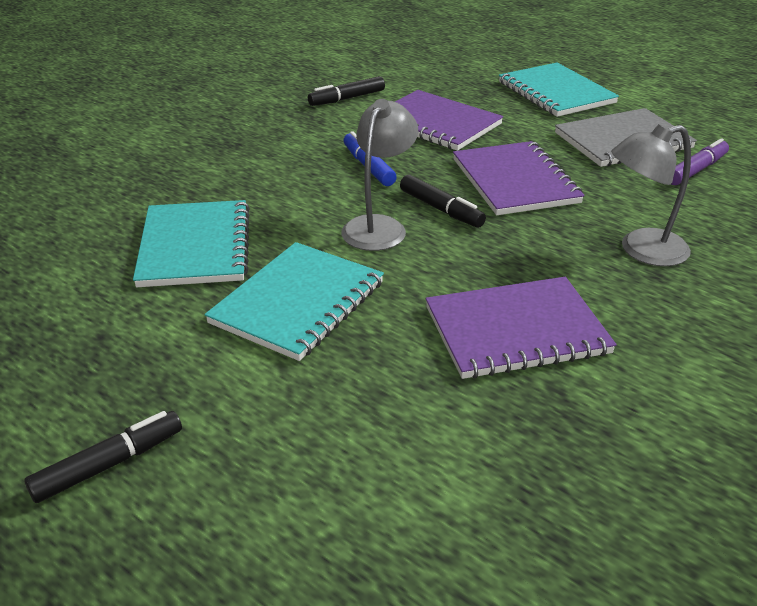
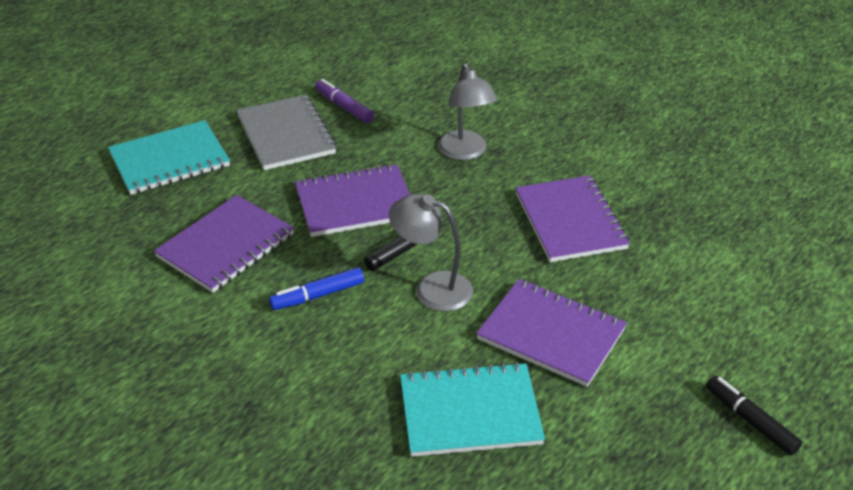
camera: 90 degrees left, 5 degrees up
(298, 303) = (551, 334): turquoise notebook -> purple notebook
(347, 98) = (142, 314): black marker -> none

